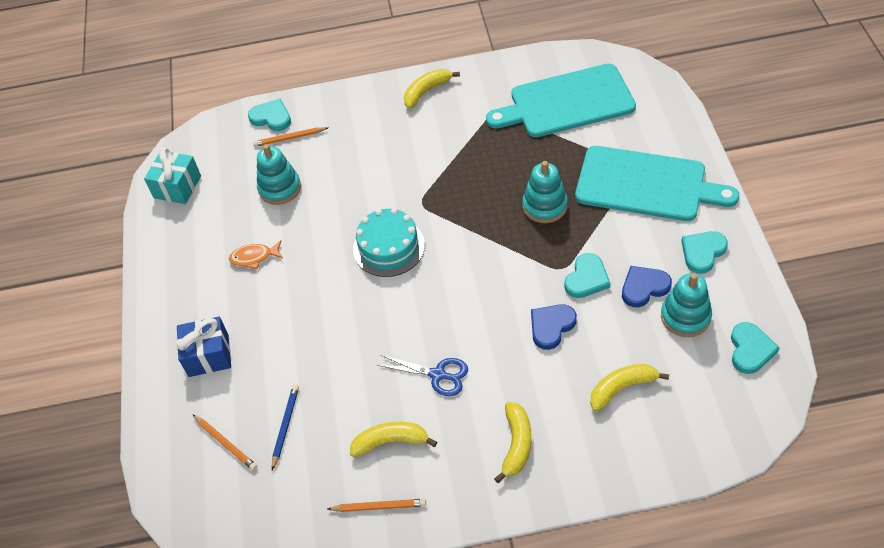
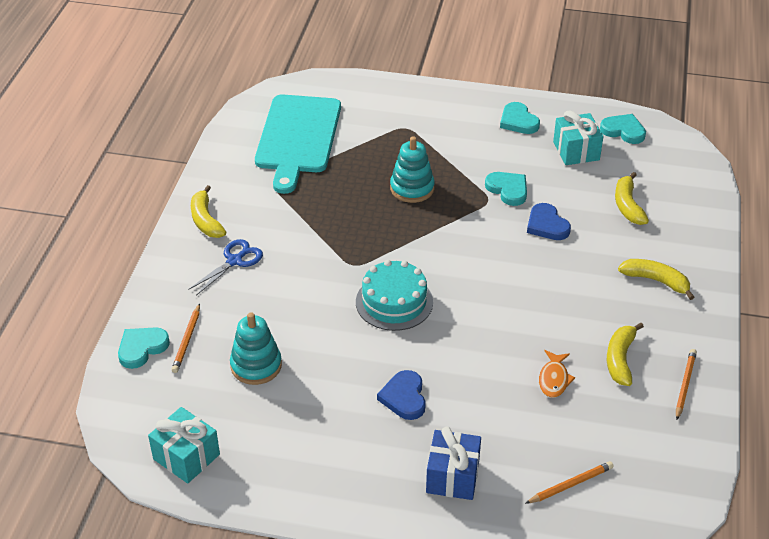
camera: 75 degrees left, 10 degrees down
(254, 257) = (341, 409): orange fish -> orange fish (554, 379)
(285, 426) = (570, 432): blue pencil -> none
(438, 375) = (562, 309): blue scissors -> blue scissors (234, 261)
(644, 287) = (535, 162): blue heart -> blue heart (404, 397)
(646, 184) = (428, 125): turquoise cutting board -> none
(685, 316) = (576, 151): turquoise stacking toy -> turquoise gift

